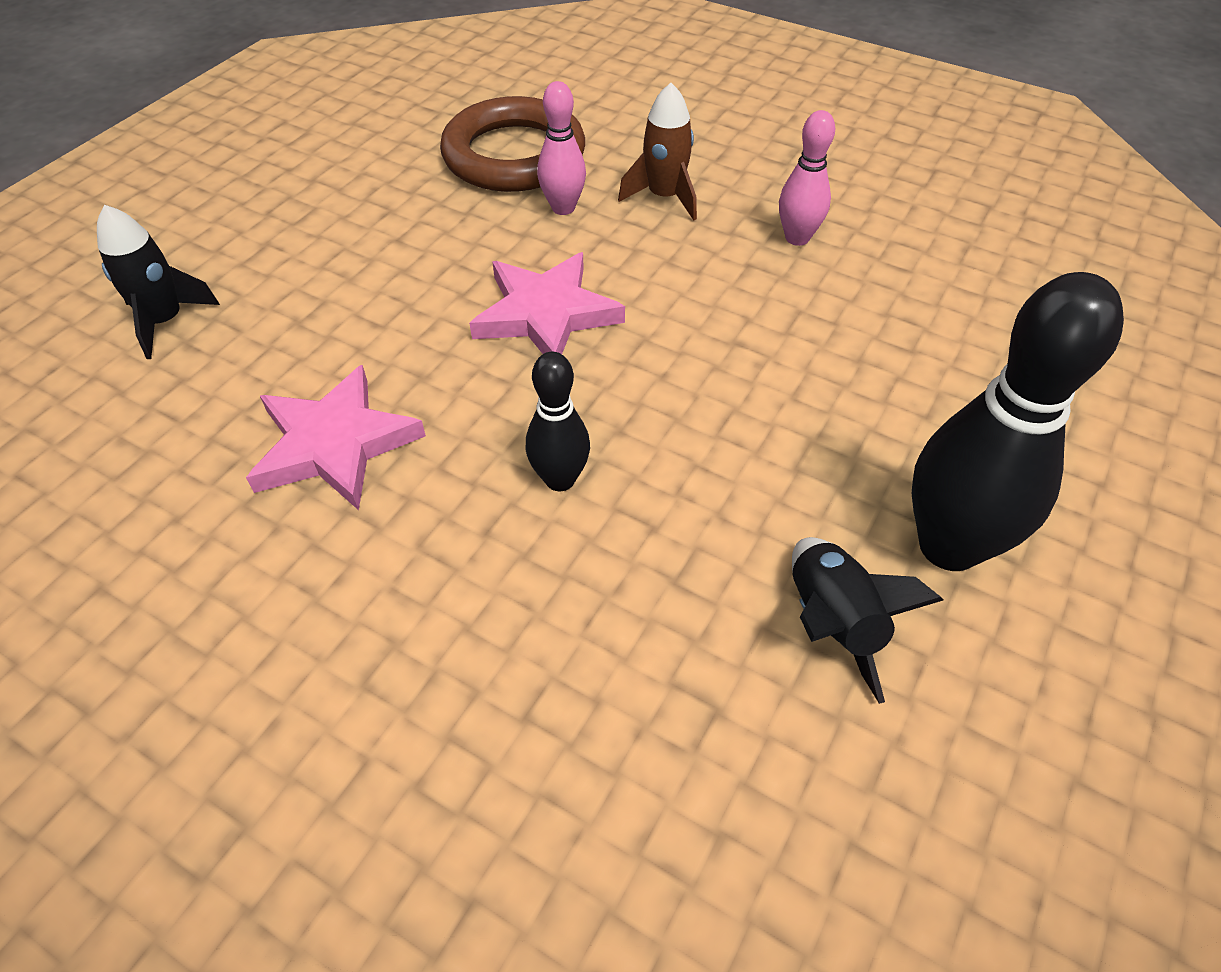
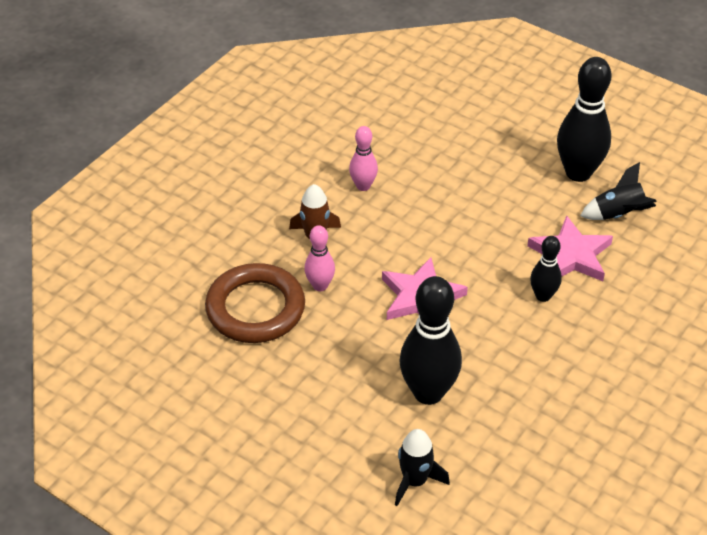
camera: 85 degrees left, 5 degrees down
(335, 444) = (519, 386): pink star -> pink star (571, 255)
(336, 329) = (428, 392): none -> black bowling pin

